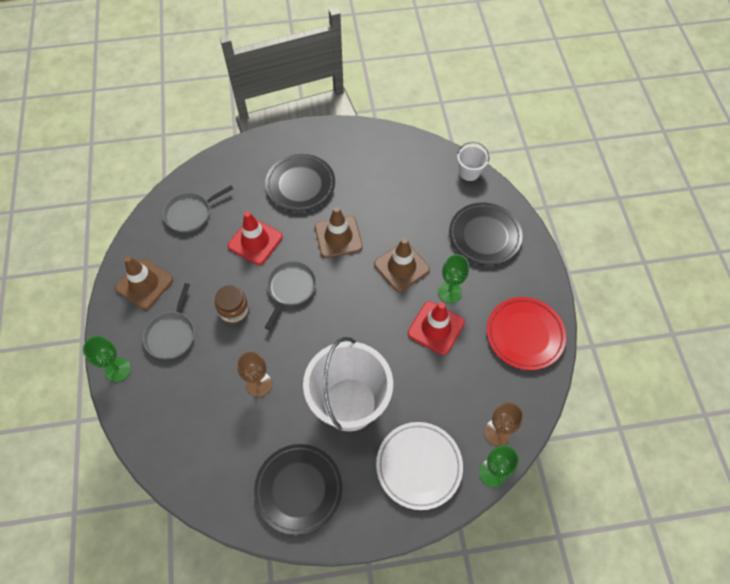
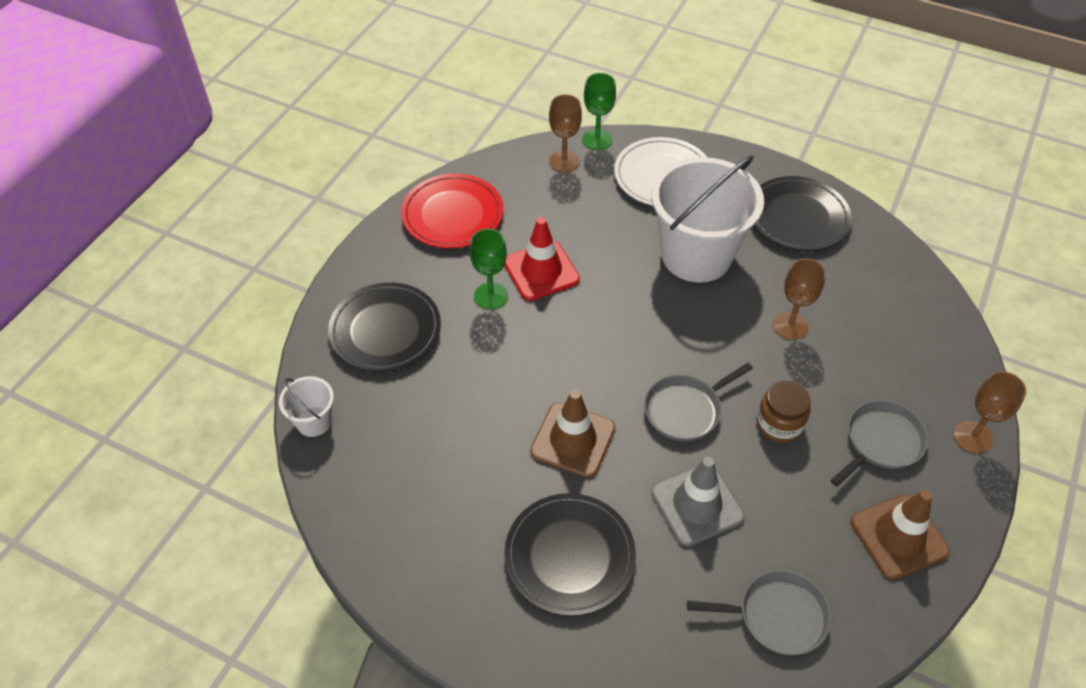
camera: 145 degrees left, 10 degrees down
(118, 370) = (972, 437): green goblet -> brown goblet
(255, 241) = (697, 505): red traffic cone -> grey traffic cone
(401, 267) = (522, 354): brown traffic cone -> none

